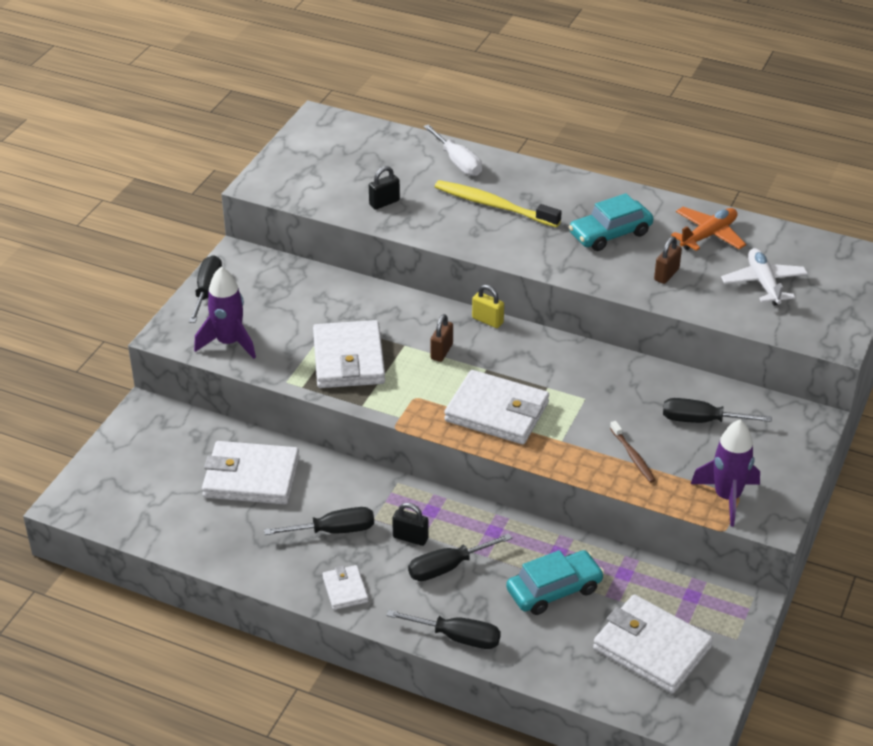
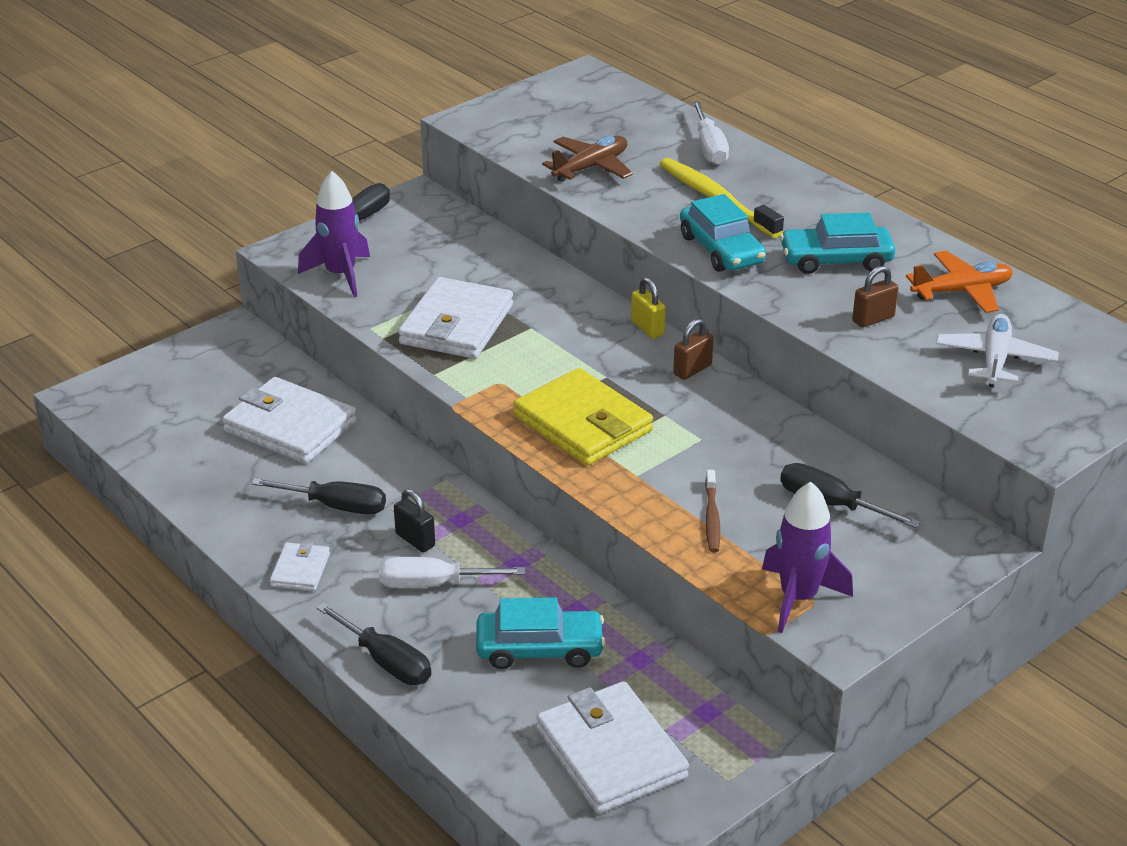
camera: 25 degrees right, 5 degrees down
(384, 203) = (591, 167): black padlock -> brown plane
(441, 351) = (568, 345): brown padlock -> brown padlock (692, 370)
(447, 567) = (433, 584): black screwdriver -> white screwdriver
(497, 412) = (583, 423): white wallet -> yellow wallet
(527, 247) = (721, 250): none -> turquoise car

